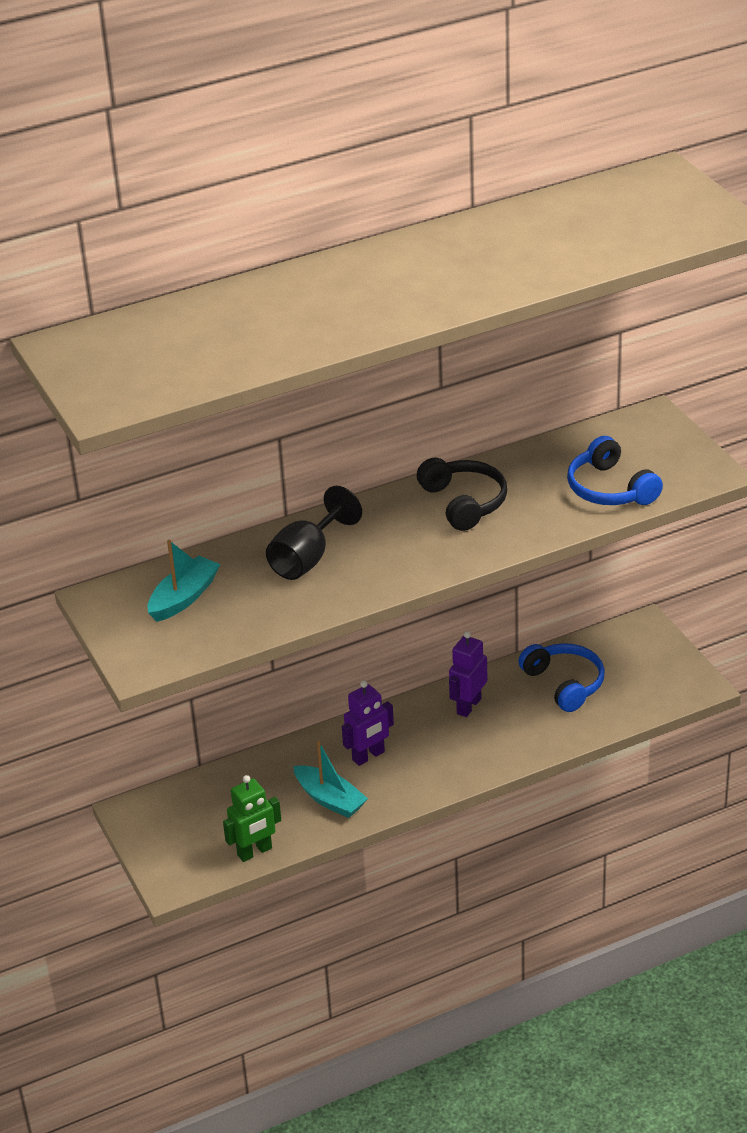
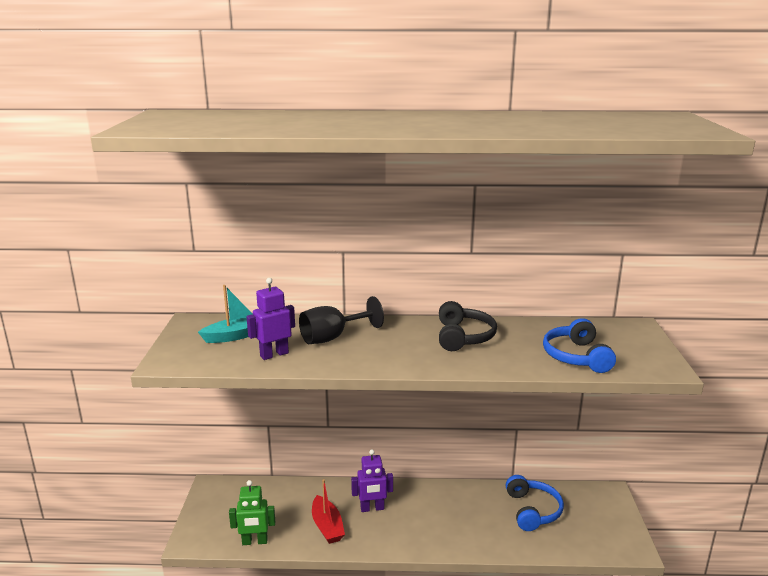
camera: 25 degrees right, 15 degrees down
(330, 799) = (327, 526): turquoise boat -> red boat
(468, 706) = (458, 501): purple robot -> purple robot (274, 354)

